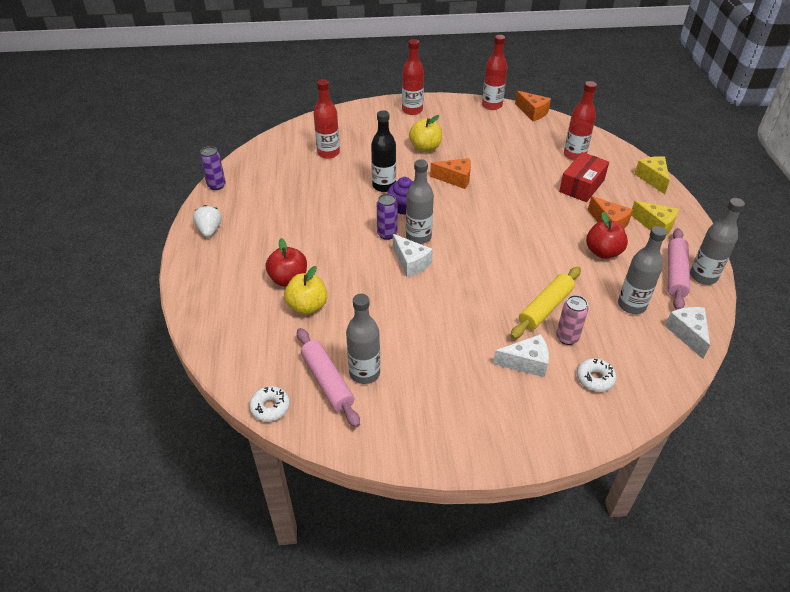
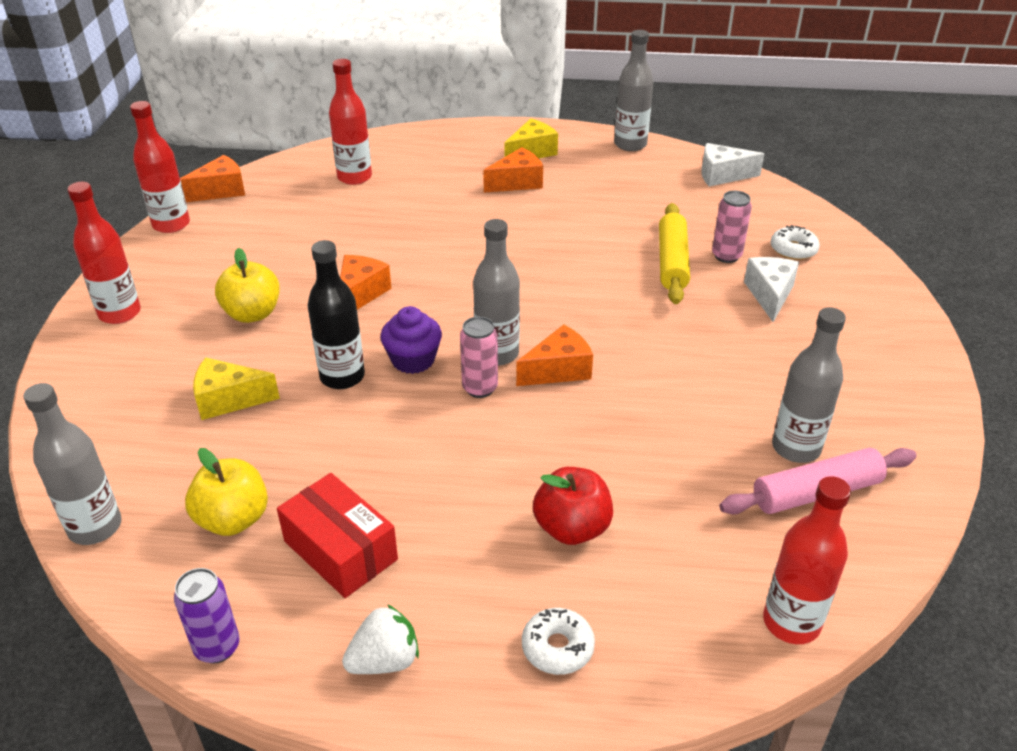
camera: 80 degrees left, 5 degrees down
(210, 230) = (385, 660): white strawberry -> white strawberry turned 150 degrees clockwise
(270, 407) = (877, 568): white donut -> white donut (557, 647)
(307, 306) = (646, 505): yellow apple -> yellow apple (233, 519)
(328, 153) = (195, 442): red bottle -> red bottle (791, 622)
(387, 234) = (480, 388): purple can -> pink can
(411, 263) = (558, 370): white cheese -> orange cheese
(545, 308) = (672, 262): yellow rolling pin -> yellow rolling pin turned 45 degrees clockwise
(581, 186) = (429, 186): red box -> red box (340, 550)
(603, 252) = (573, 199): red apple -> none
(631, 305) = (673, 199): grey bottle -> grey bottle (95, 527)
(652, 178) = (437, 133): yellow cheese -> yellow cheese (228, 400)
(675, 274) = (623, 160): pink rolling pin -> none

